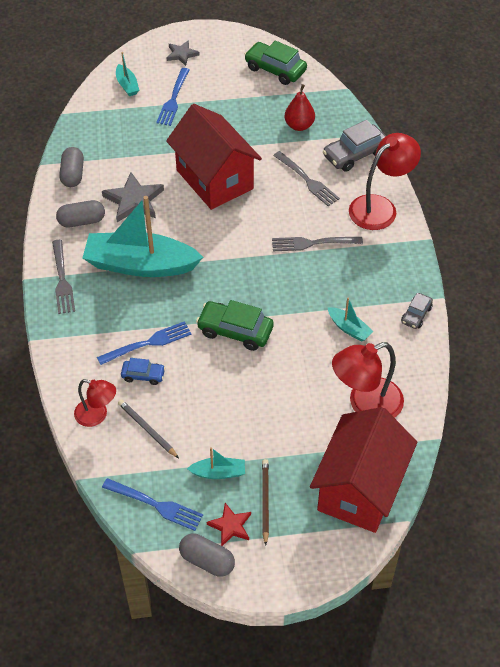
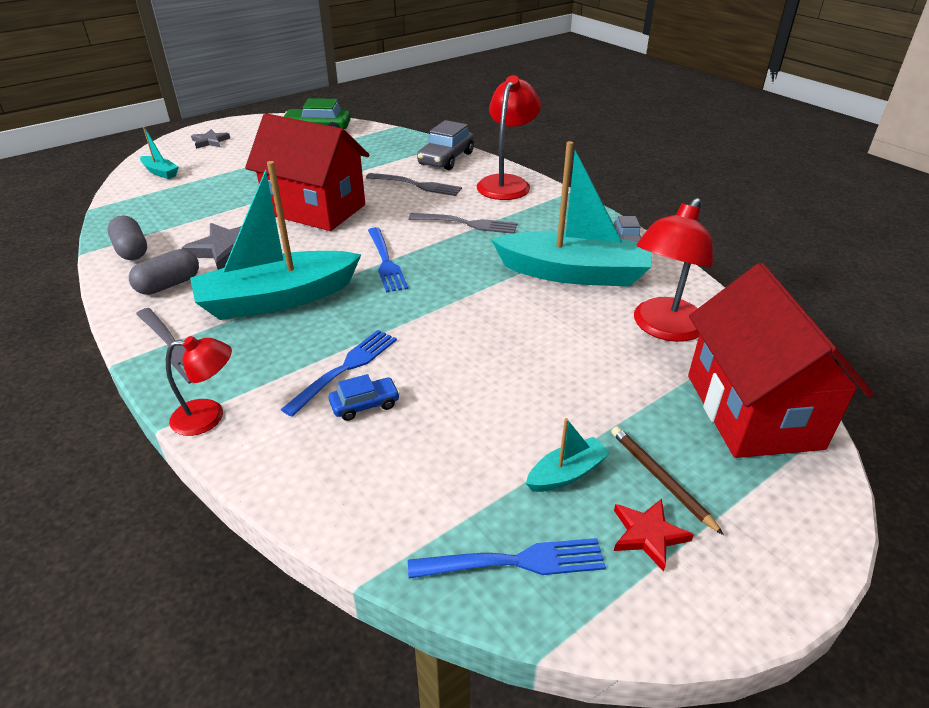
camera: 30 degrees left, 15 degrees down
(97, 415) = (329, 480): red lamp -> red lamp (209, 416)
(147, 429) = (420, 466): grey pencil -> none
(173, 99) = (223, 169): blue fork -> blue fork (385, 261)
(207, 560) = (663, 605): grey capsule -> none
(235, 331) = (449, 318): green car -> none
(299, 125) = (374, 155): red pear -> none
(313, 243) = (467, 224): grey fork -> grey fork turned 135 degrees counterclockwise
(349, 328) = (573, 273): turquoise boat -> turquoise boat, size x2.32

